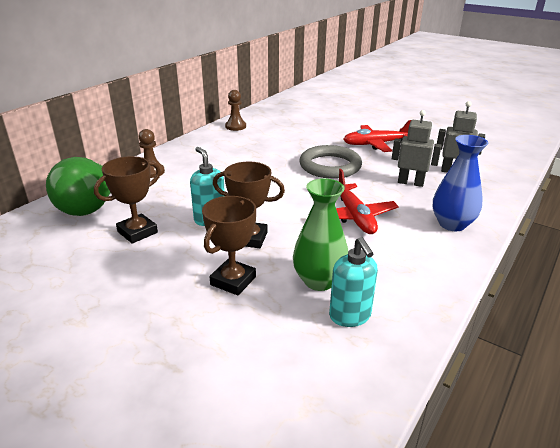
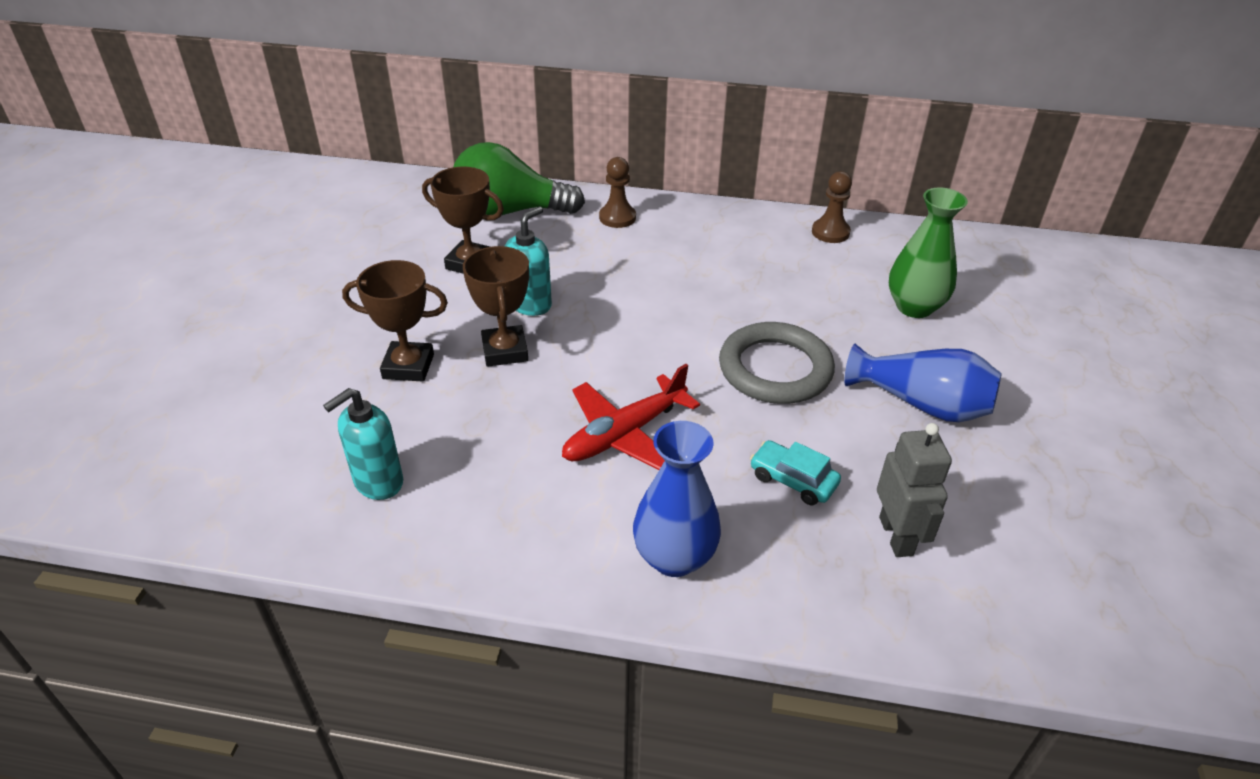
camera: 65 degrees right, 10 degrees up
(319, 281) = (439, 437): green vase -> green vase (914, 307)
(375, 144) = (921, 404): red plane -> blue vase
(410, 183) = (793, 480): grey robot -> turquoise car

